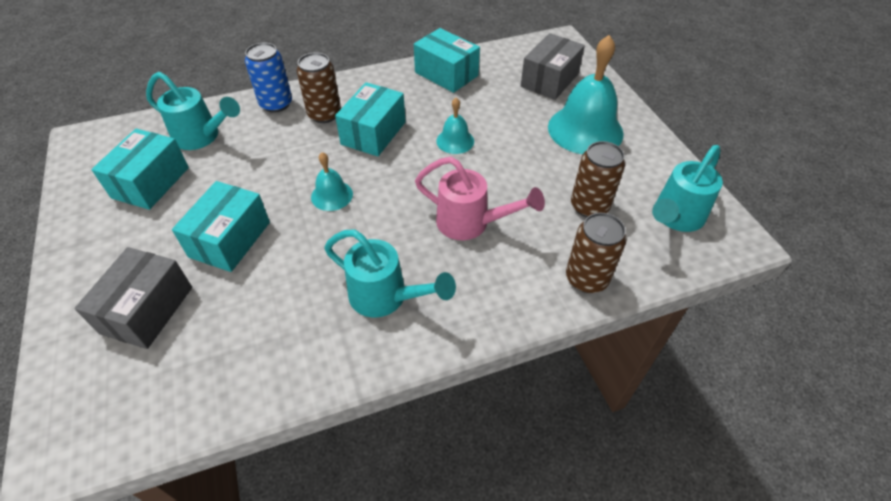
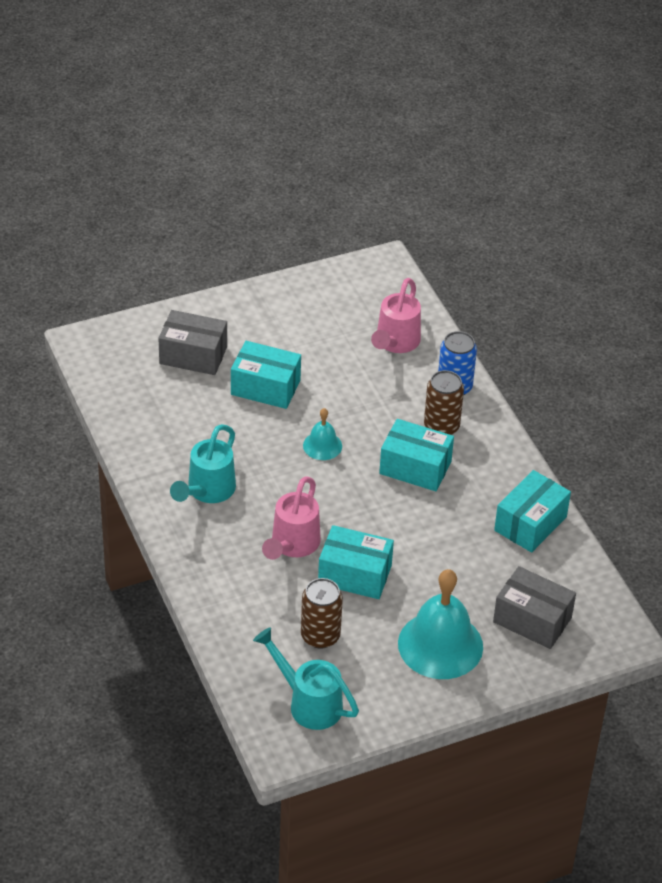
camera: 85 degrees right, 5 degrees down
(150, 182) = (330, 323): turquoise box -> turquoise box (355, 574)
(202, 137) = (395, 343): turquoise watering can -> pink watering can
(455, 141) = (409, 533): turquoise bell -> none
(586, 278) = (230, 624): brown can -> none

